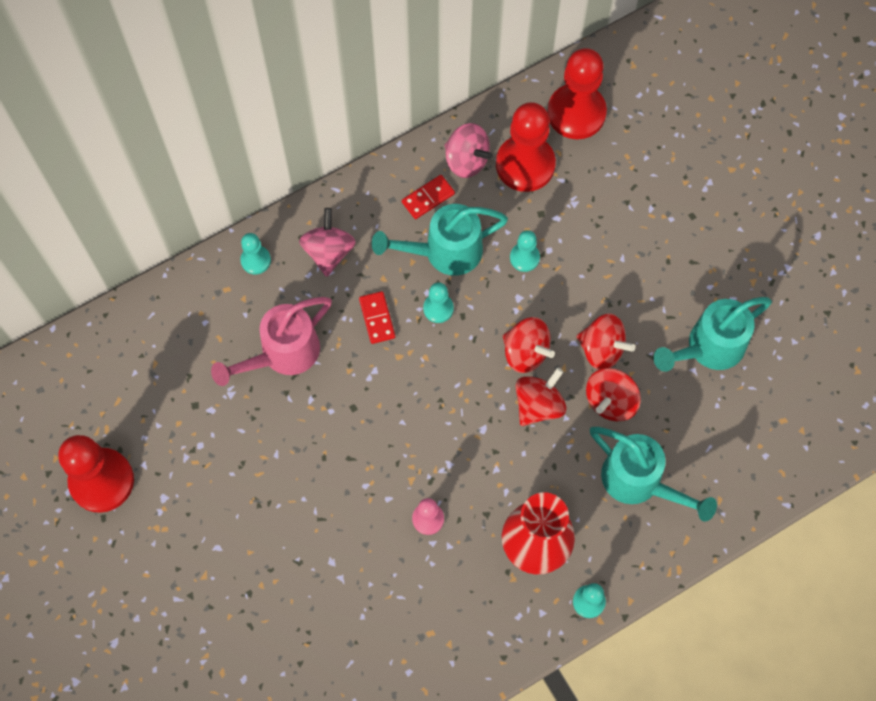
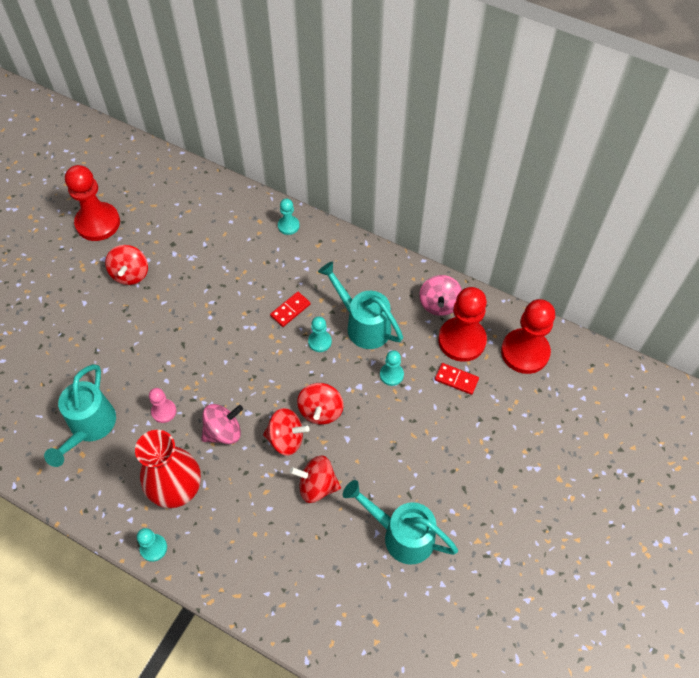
camera: 60 degrees right, 10 degrees down
(283, 354) = (234, 271): pink watering can -> none
(328, 252) = (320, 260): pink spinning top -> pink spinning top (223, 432)
(428, 198) = (396, 296): red domino -> red domino (456, 379)
(602, 349) = (353, 460): red spinning top -> red spinning top (130, 274)
(639, 481) = (265, 537): turquoise watering can -> turquoise watering can (90, 427)

